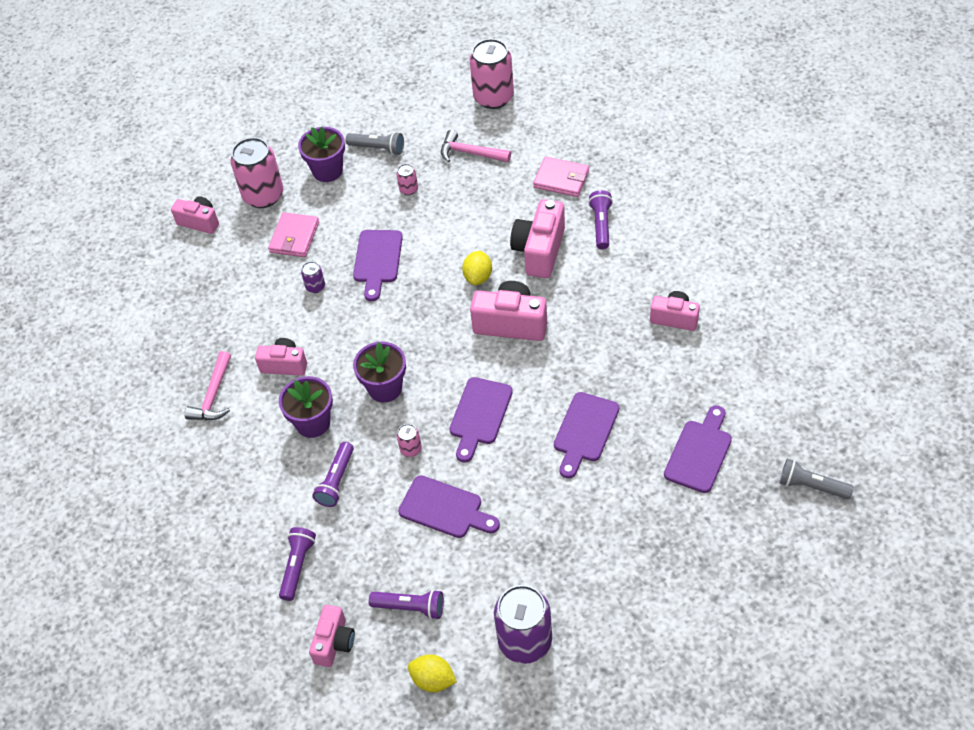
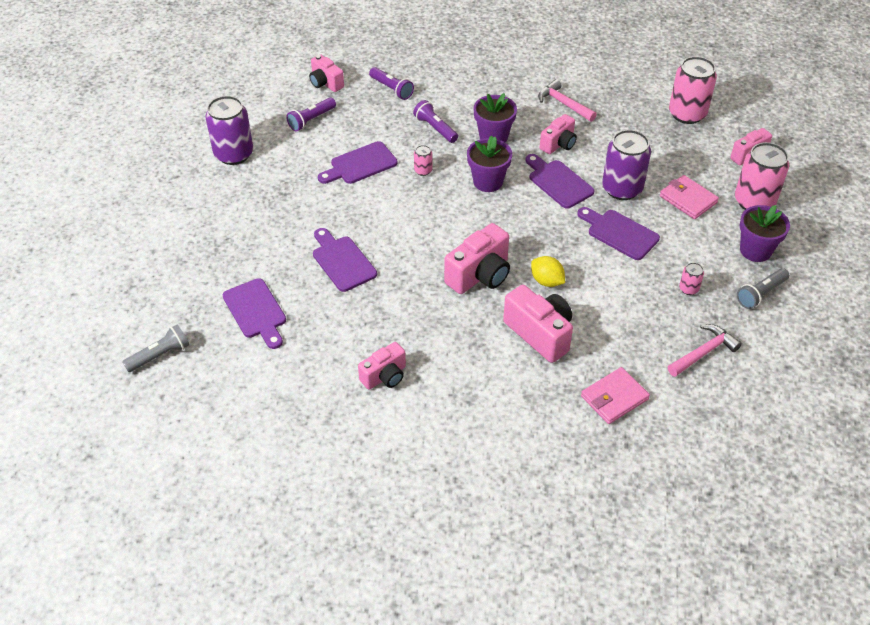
camera: 120 degrees right, 5 degrees down
(315, 287) = (622, 189): purple can -> purple can, size x2.23
(433, 680) = (257, 108): yellow lemon -> none
(479, 415) = (414, 216): purple cutting board -> purple cutting board (558, 182)
(493, 97) = (774, 412): pink can -> pink can (687, 114)
(601, 225) = (532, 392): purple flashlight -> none

